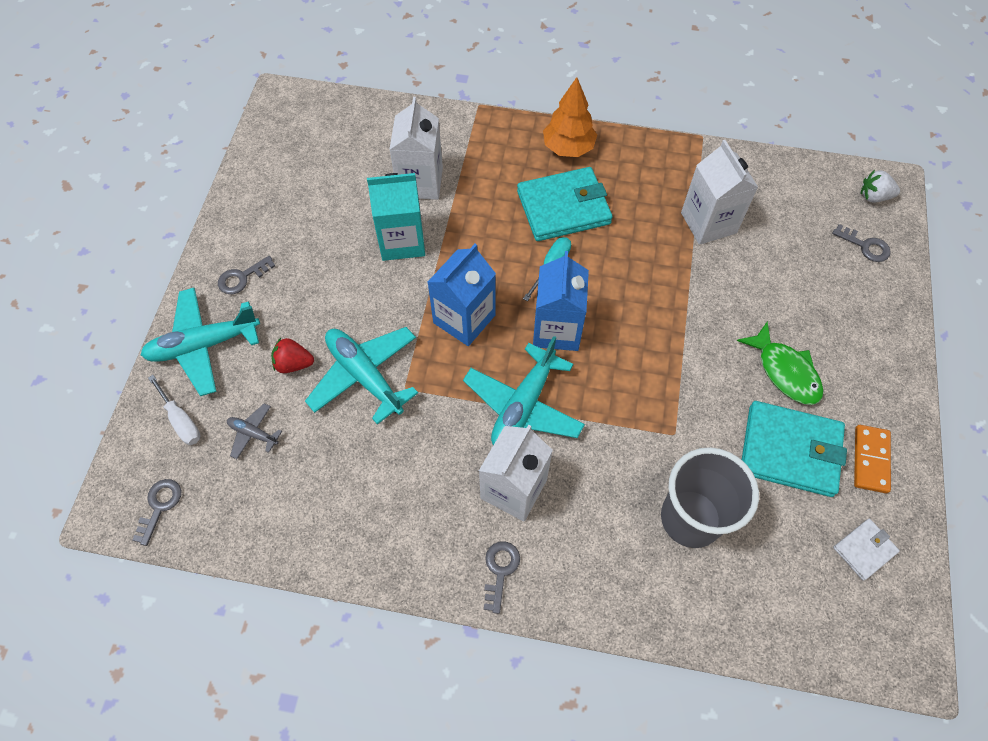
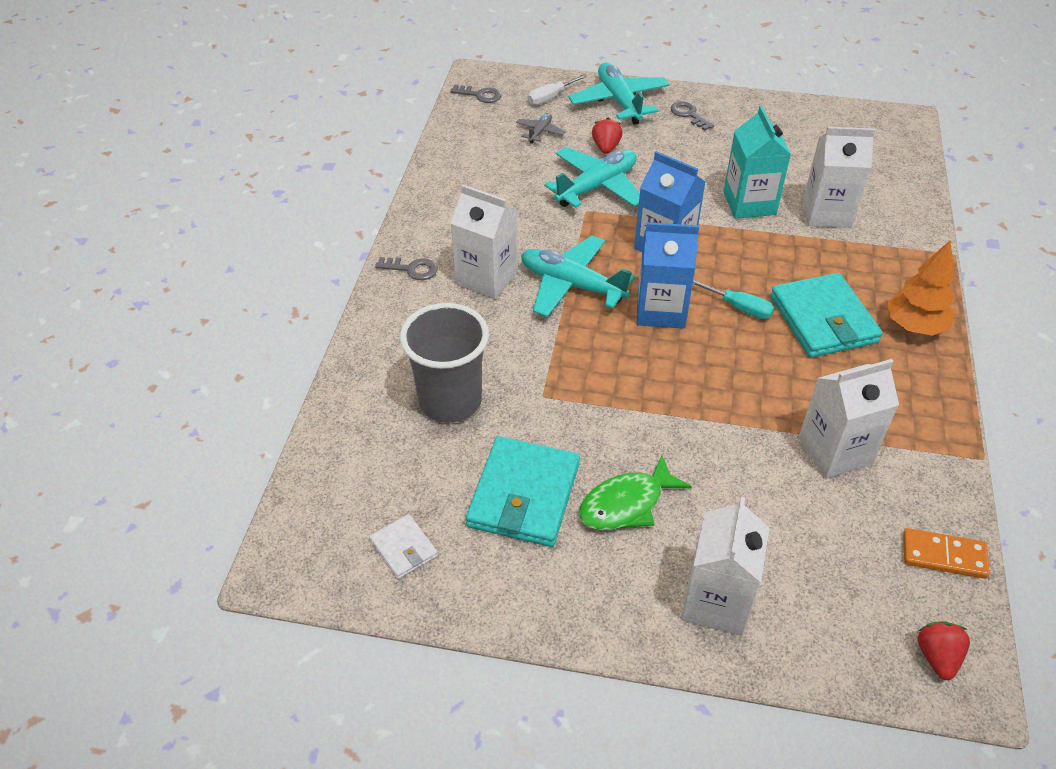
camera: 90 degrees right, 15 degrees down
(862, 317) = (716, 601): none -> white carton
(865, 246) = (839, 627): grey key -> none
(871, 460) = (512, 575): orange domino -> orange domino (943, 556)
(874, 196) = (937, 657): white strawberry -> red strawberry

